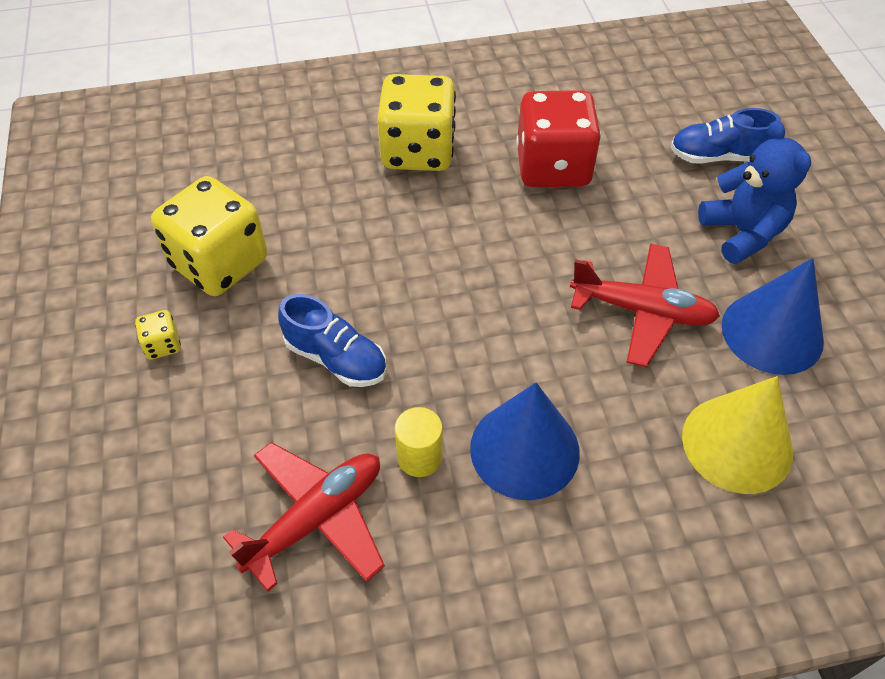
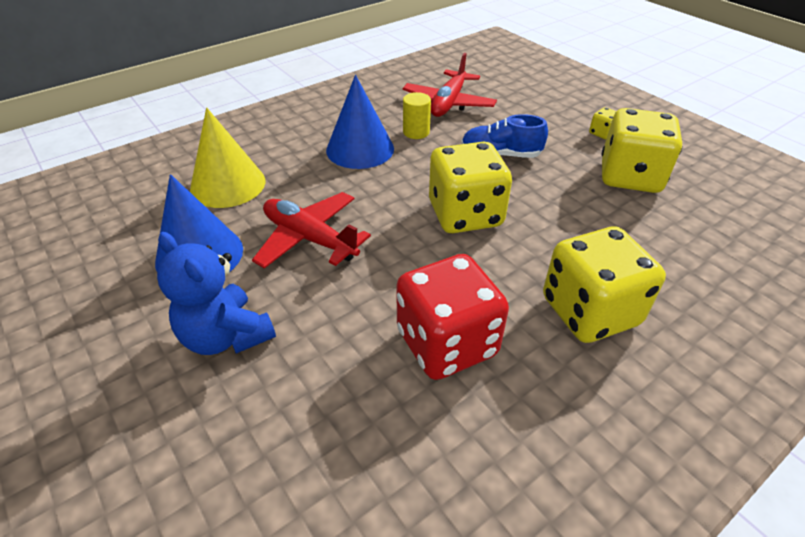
camera: 155 degrees right, 10 degrees down
(452, 281) = (465, 214): none -> yellow dice
(642, 311) = (309, 238): red plane -> red plane turned 45 degrees clockwise
(717, 156) = (260, 434): blue shoe -> none

